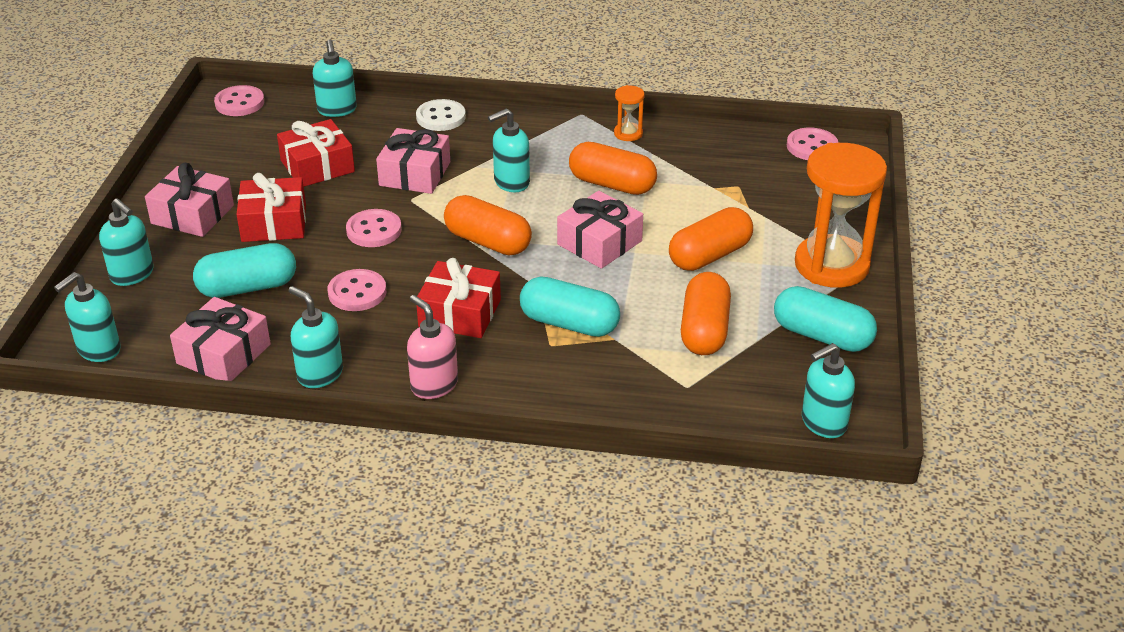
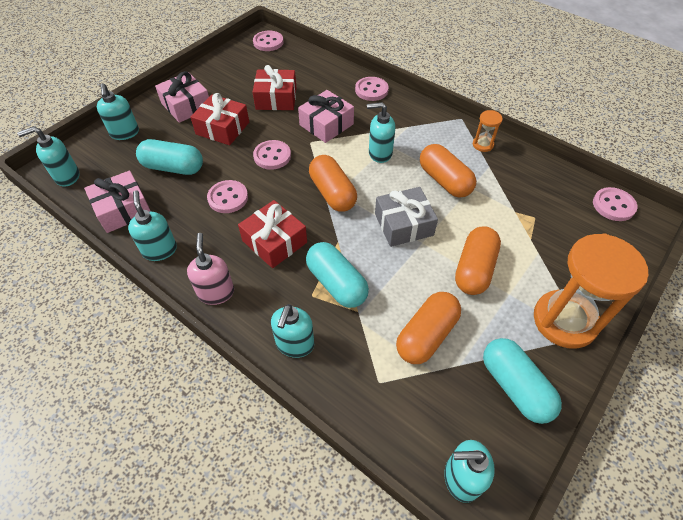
camera: 30 degrees right, 15 degrees up
(337, 110) = (316, 64): turquoise soap dispenser -> turquoise soap dispenser (295, 344)
(441, 117) = (371, 90): white button -> pink button
(599, 243) = (403, 224): pink gift -> grey gift
(709, 255) = (474, 269): orange capsule -> orange capsule turned 60 degrees counterclockwise

